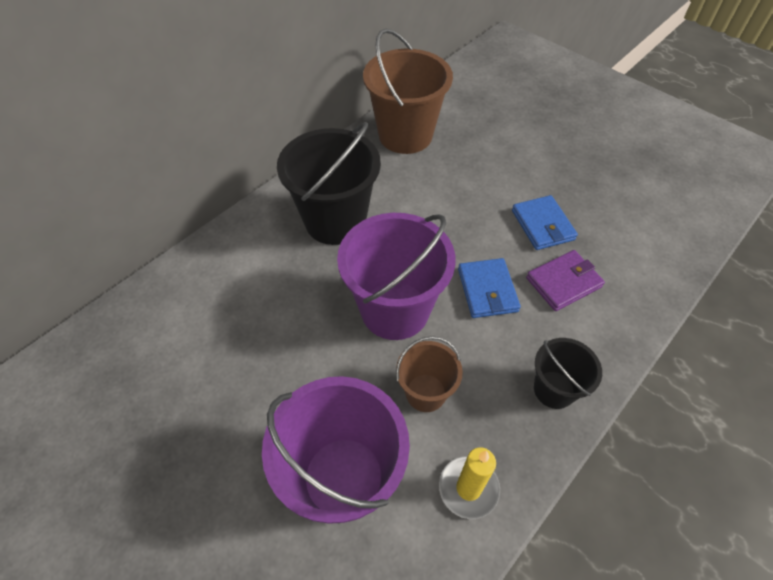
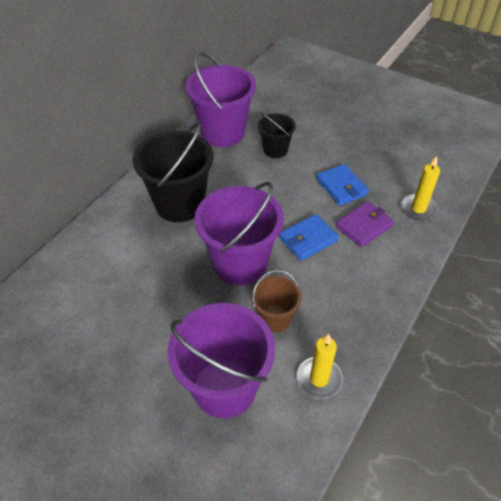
camera: 10 degrees left, 5 degrees down
(405, 135) = (223, 132): brown bucket -> purple bucket
(487, 290) = (308, 239): blue wallet -> blue wallet turned 75 degrees clockwise
(554, 389) = (369, 302): black bucket -> black bucket (275, 150)
(640, 268) = (418, 209): none -> yellow candle

